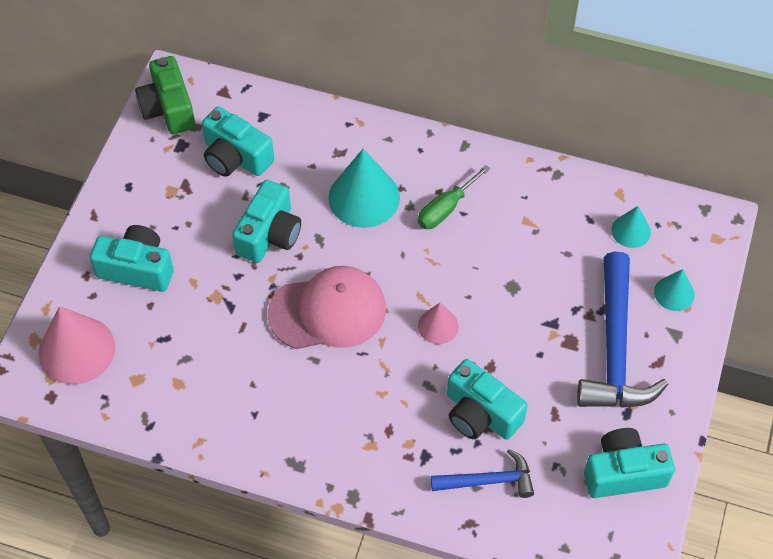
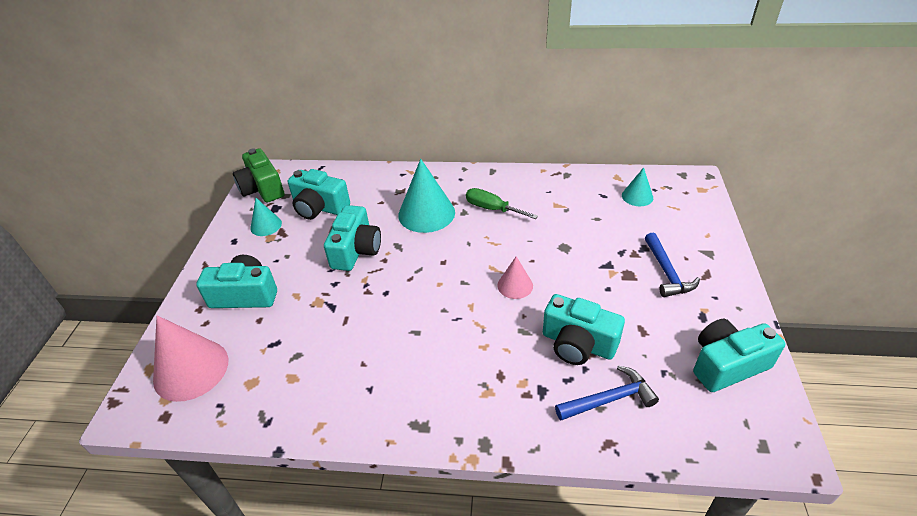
camera: 10 degrees left, 15 degrees down
(328, 311) = (418, 293): pink cap -> none
(445, 209) = (492, 209): green screwdriver -> green screwdriver turned 90 degrees clockwise
(615, 349) = (667, 272): blue hammer -> blue hammer, size x0.55
(674, 293) = (691, 227): turquoise cone -> turquoise cone (266, 225)

